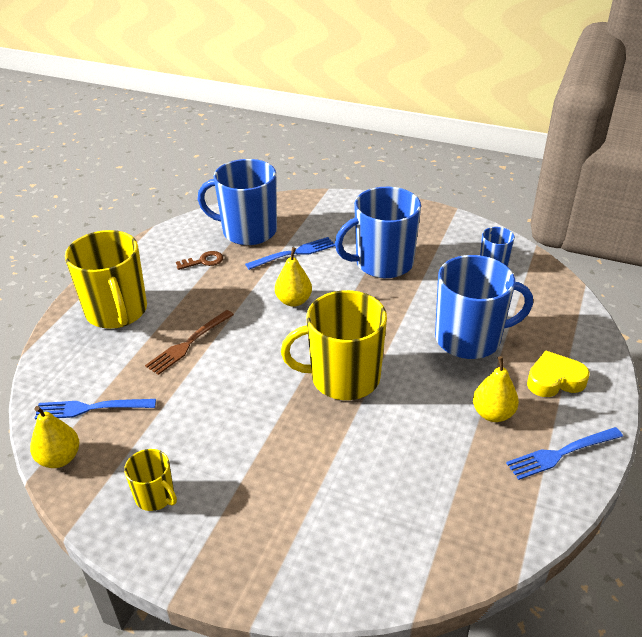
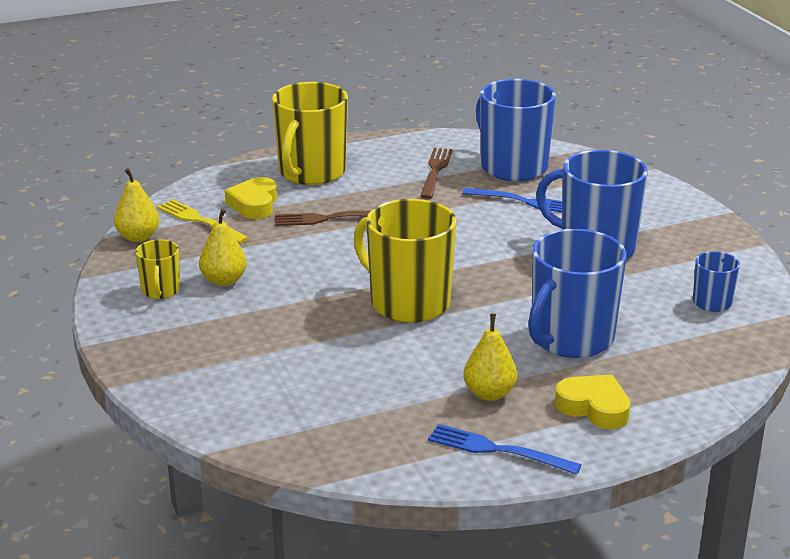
camera: 45 degrees right, 10 degrees down
(90, 408) = (199, 221): blue fork -> yellow fork
(113, 366) = (254, 204): none -> yellow heart
(204, 261) = (435, 171): brown key -> brown fork
(294, 301) = (461, 234): yellow pear -> yellow pear (224, 280)
(469, 339) = (571, 339): blue mug -> blue mug turned 90 degrees clockwise

